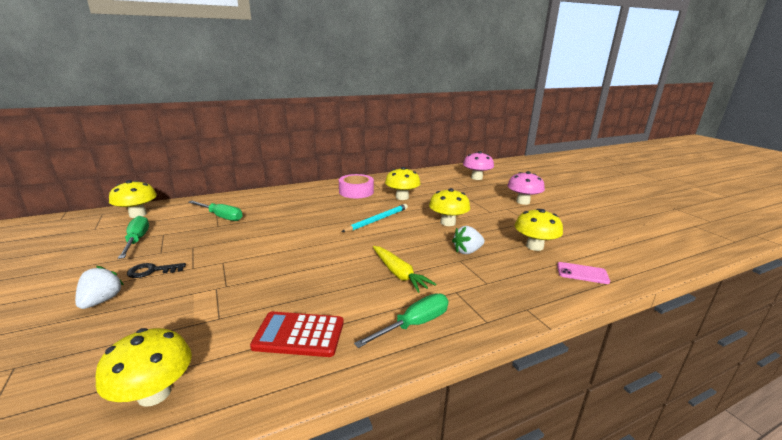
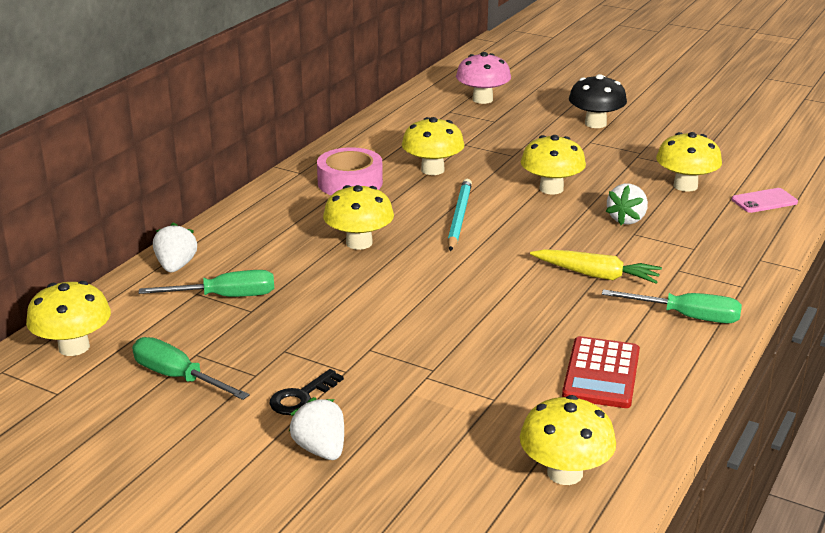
camera: 35 degrees left, 5 degrees up
(231, 199) = (176, 266): none -> white strawberry
(299, 335) = (601, 373): red calculator -> red calculator turned 45 degrees counterclockwise
(313, 215) = (359, 243): none -> yellow mushroom
(414, 324) = (687, 317): green screwdriver -> green screwdriver turned 90 degrees clockwise
(523, 202) = (595, 124): pink mushroom -> black mushroom

